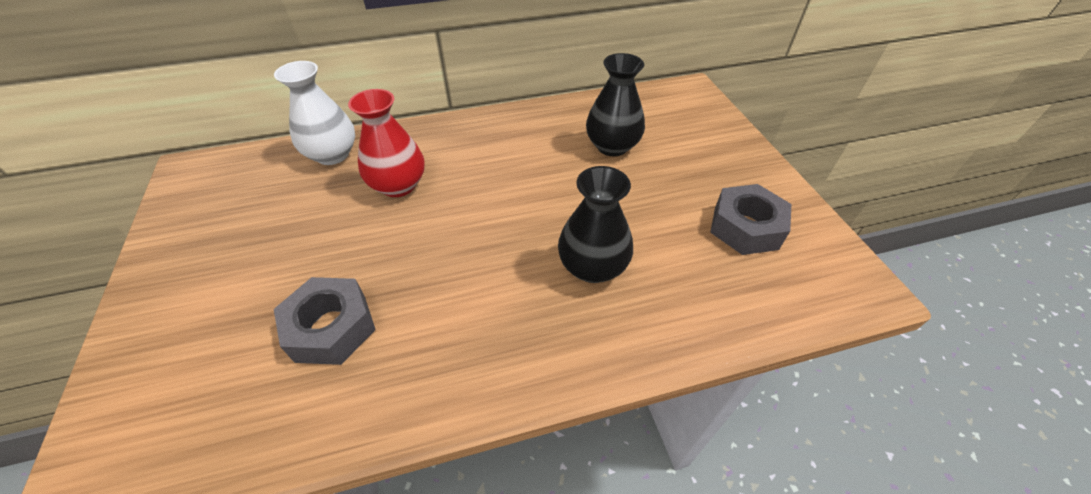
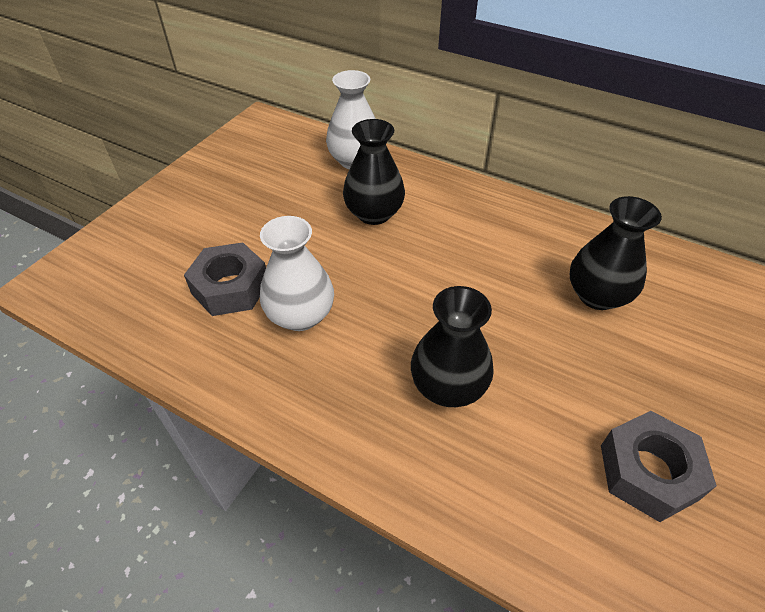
camera: 45 degrees right, 0 degrees up
(398, 185) = (374, 213): red vase -> black vase
(426, 302) = (300, 315): none -> white vase

